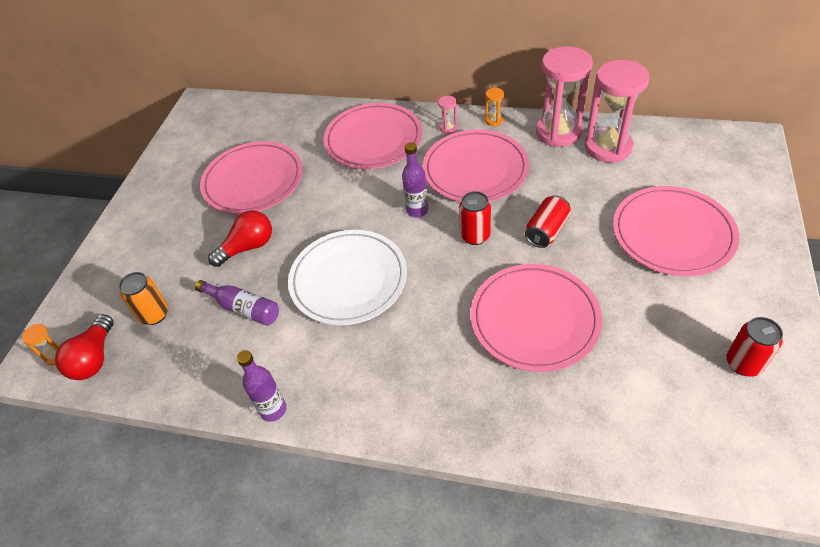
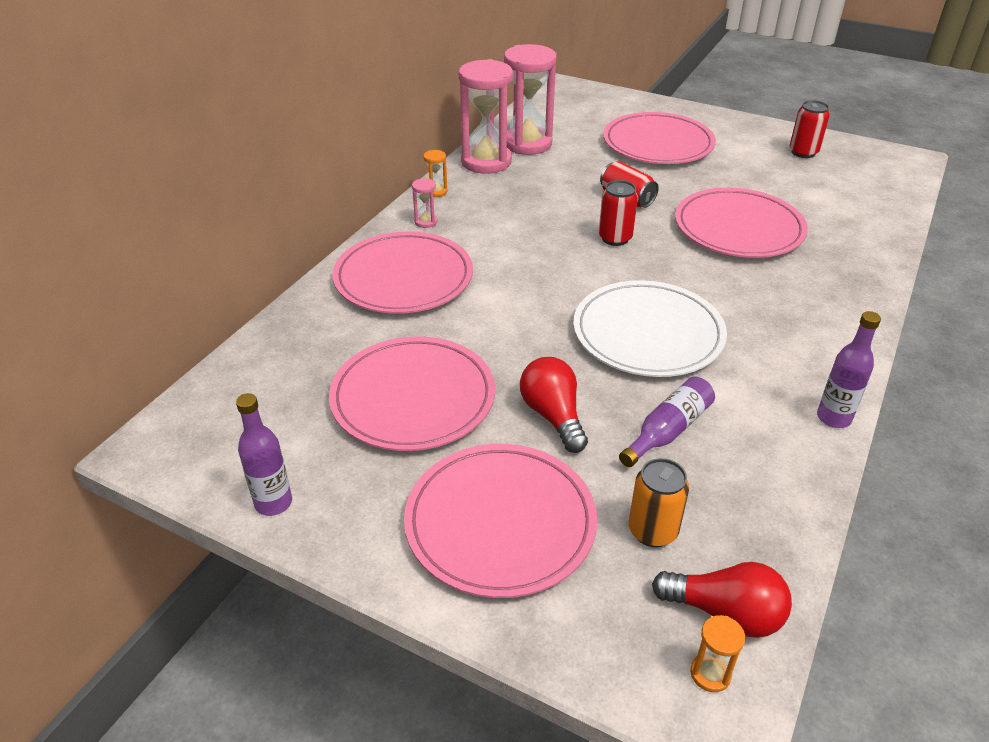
camera: 80 degrees left, 10 degrees down
(417, 210) = (556, 267): purple bottle -> purple bottle (273, 503)
(475, 169) = (511, 218): pink plate -> pink plate (500, 522)

